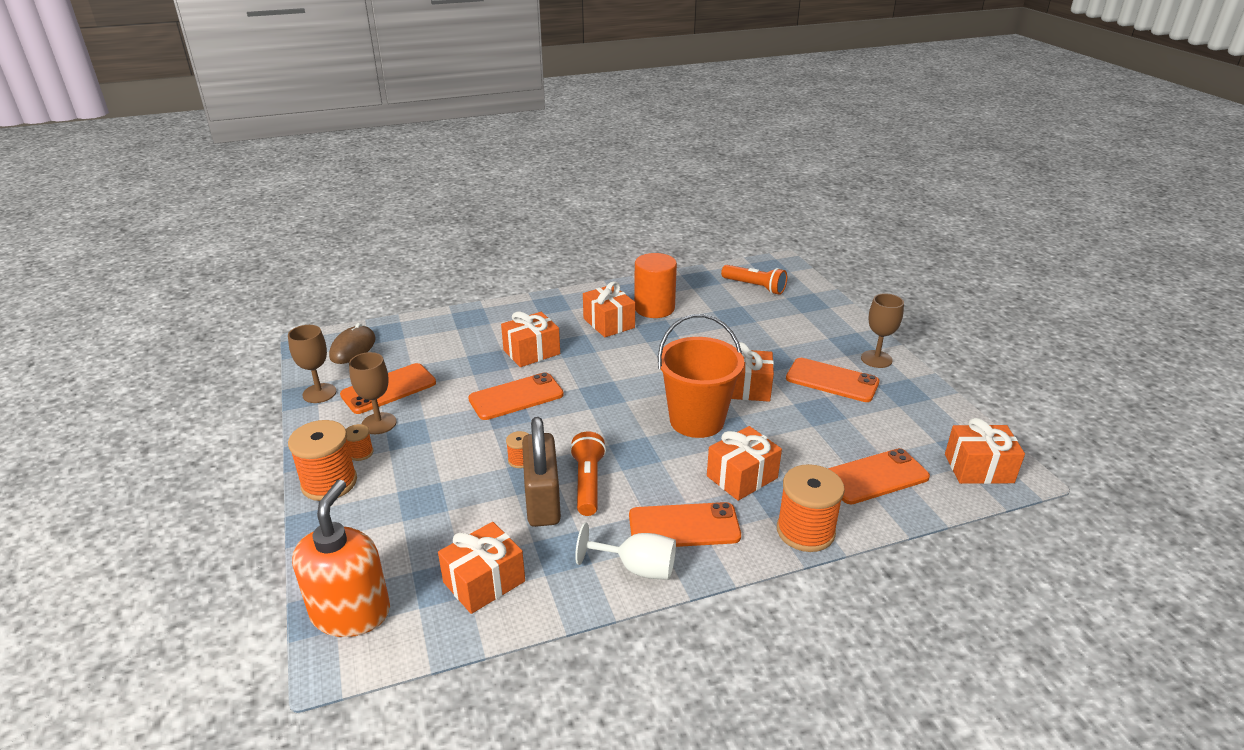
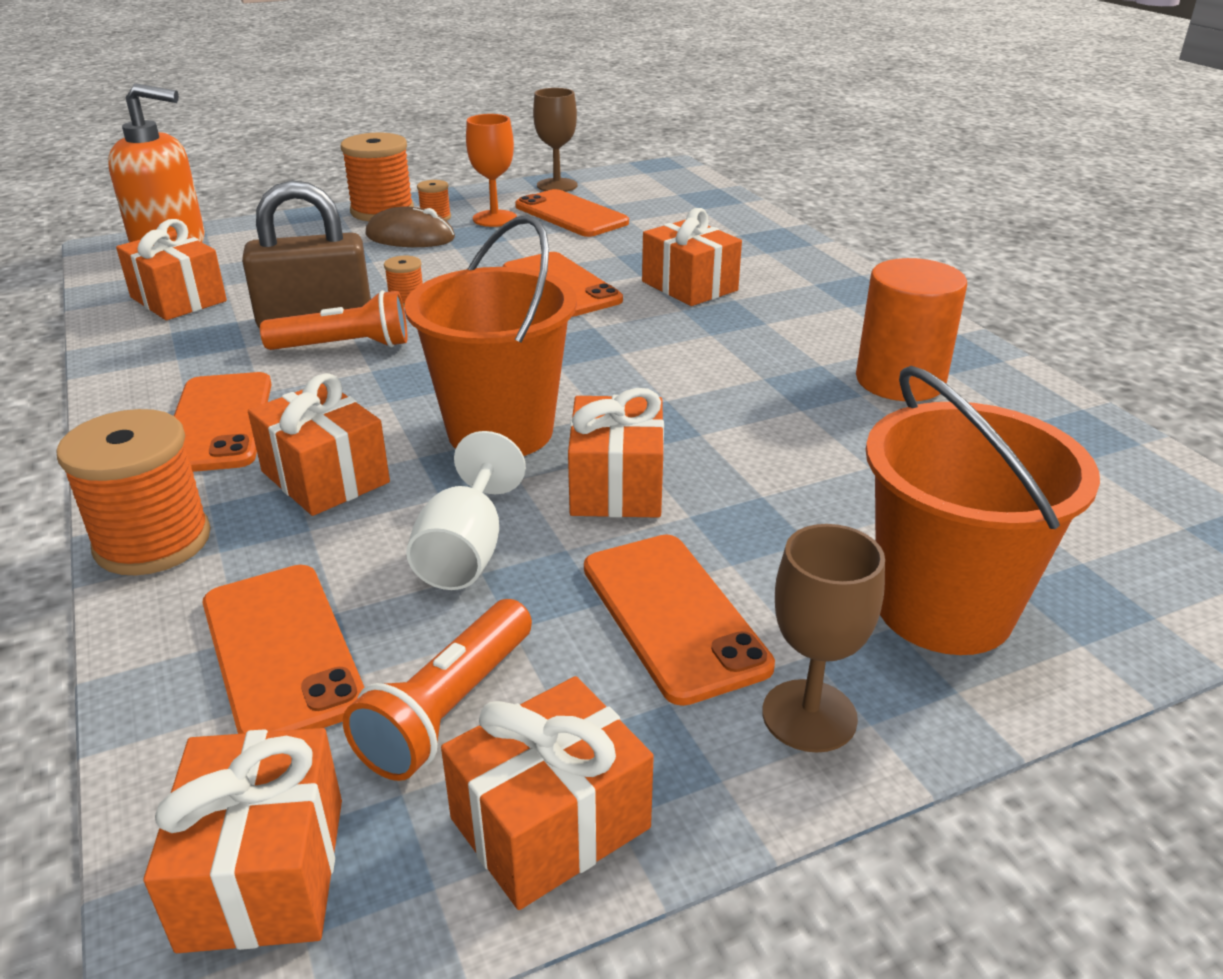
camera: 85 degrees right, 0 degrees up
(353, 348) = (663, 187): brown mouse -> brown mouse (410, 237)
(379, 423) = (494, 218): brown goblet -> orange goblet
(609, 323) = (814, 340): orange gift -> orange gift (550, 823)
(637, 568) = (148, 389): white goblet -> white goblet (465, 551)
(755, 287) = (1103, 510): orange flashlight -> orange flashlight (447, 709)
(817, 327) = (943, 608): none -> orange bucket
(832, 380) = (673, 615): orange phone -> orange phone turned 45 degrees counterclockwise

